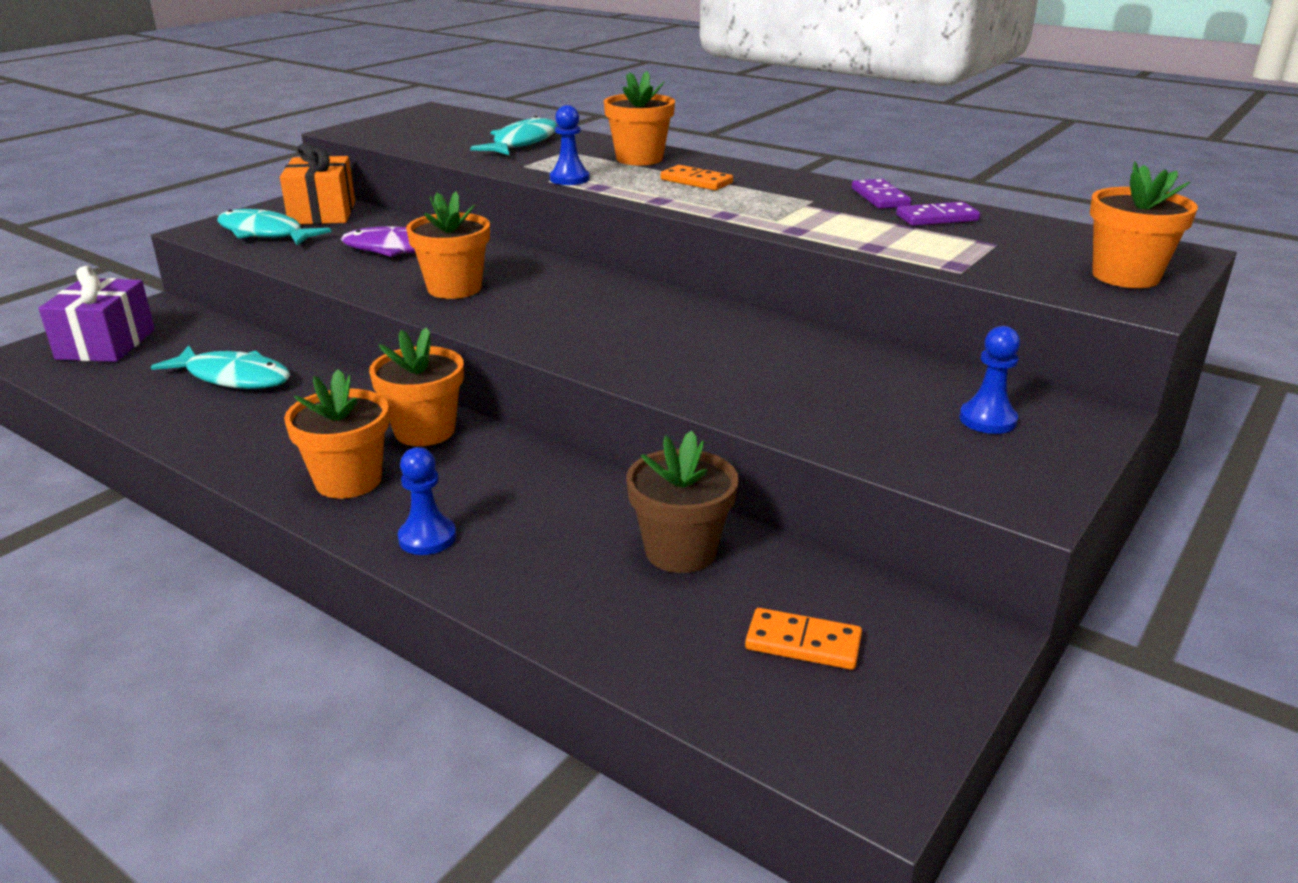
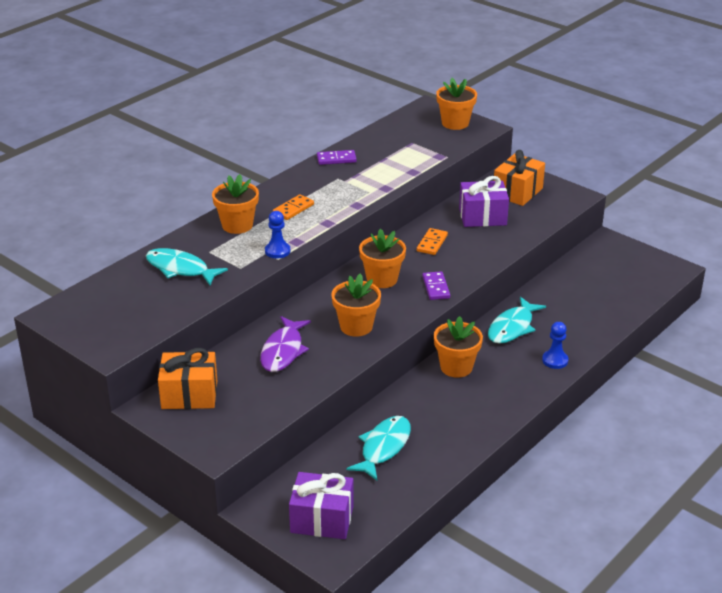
camera: 85 degrees left, 5 degrees up
(265, 234) = (232, 417): turquoise fish -> turquoise fish (512, 327)
(348, 480) = (506, 388): orange flower pot -> orange flower pot (382, 279)
(681, 551) = (560, 295): brown flower pot -> none
(803, 643) = (614, 273): orange domino -> orange domino (432, 243)
(849, 381) = (482, 217): none -> purple gift
(937, 218) = (373, 150): purple domino -> purple domino (436, 287)
(987, 420) = (517, 192): blue pawn -> orange gift

